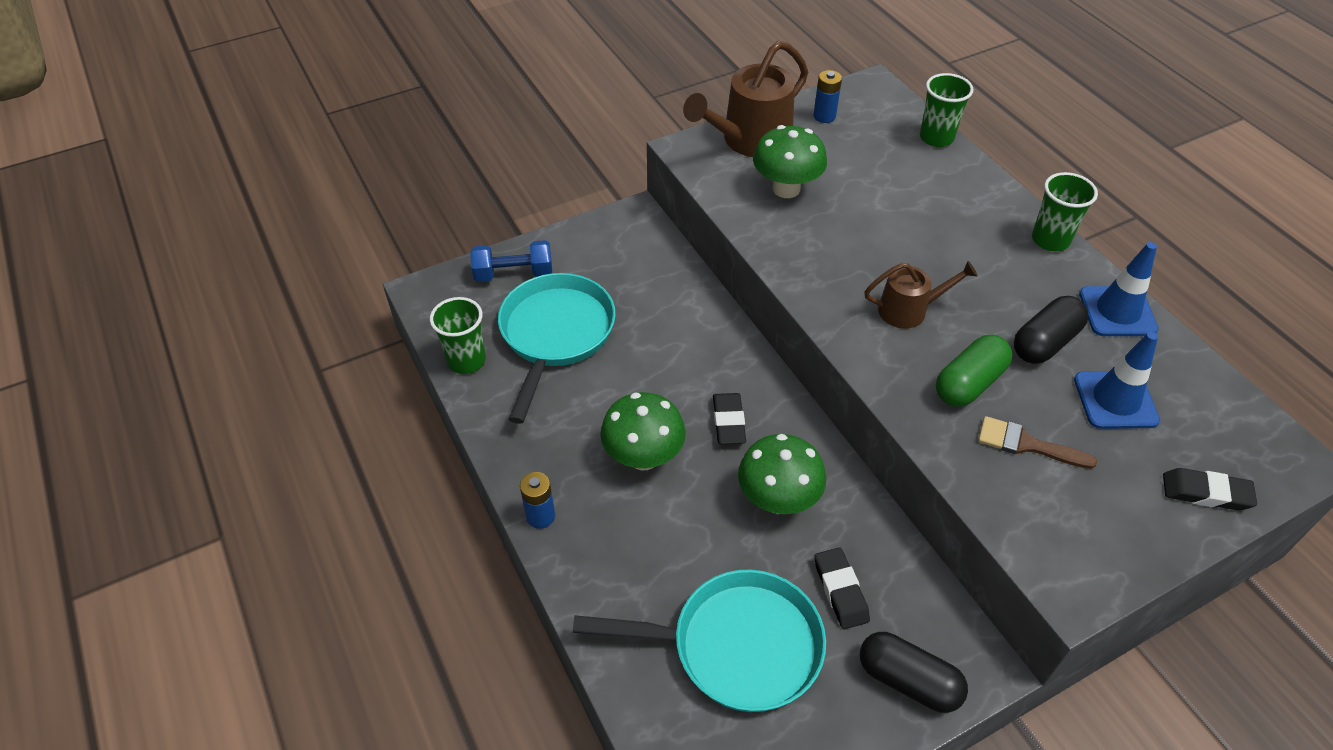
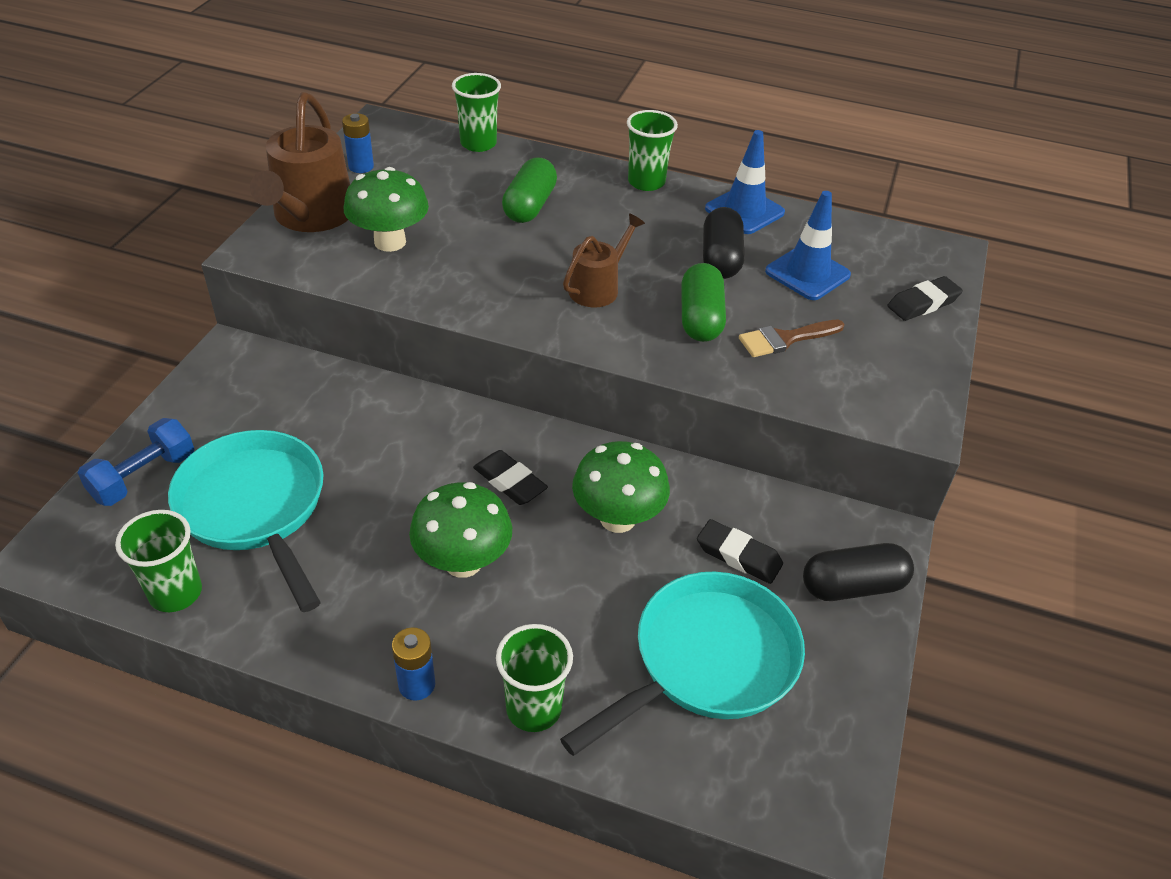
camera: 45 degrees left, 5 degrees down
(593, 586) = (533, 708): none -> green cup
(924, 212) = (529, 206): none -> green capsule

